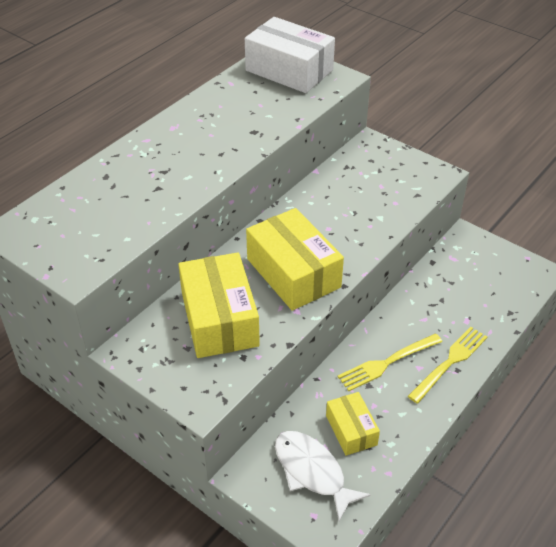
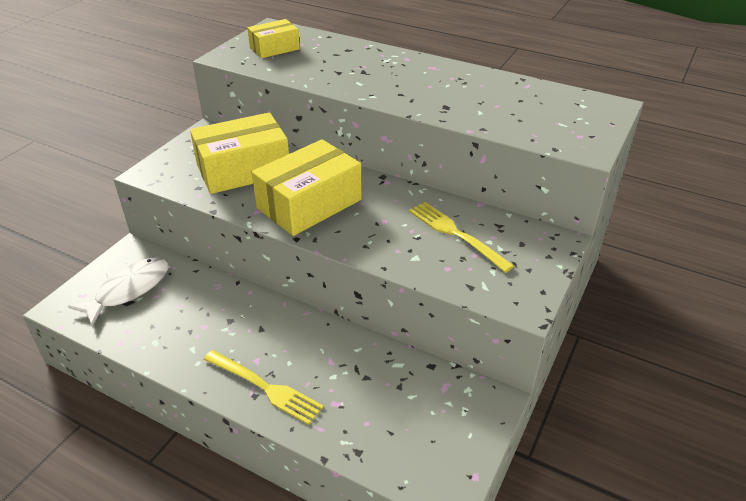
camera: 80 degrees right, 5 degrees down
(289, 70) = (577, 115): white box -> none
(351, 430) = (173, 312): yellow box -> yellow box (274, 48)
(387, 363) = (261, 333): yellow fork -> yellow fork (456, 234)

